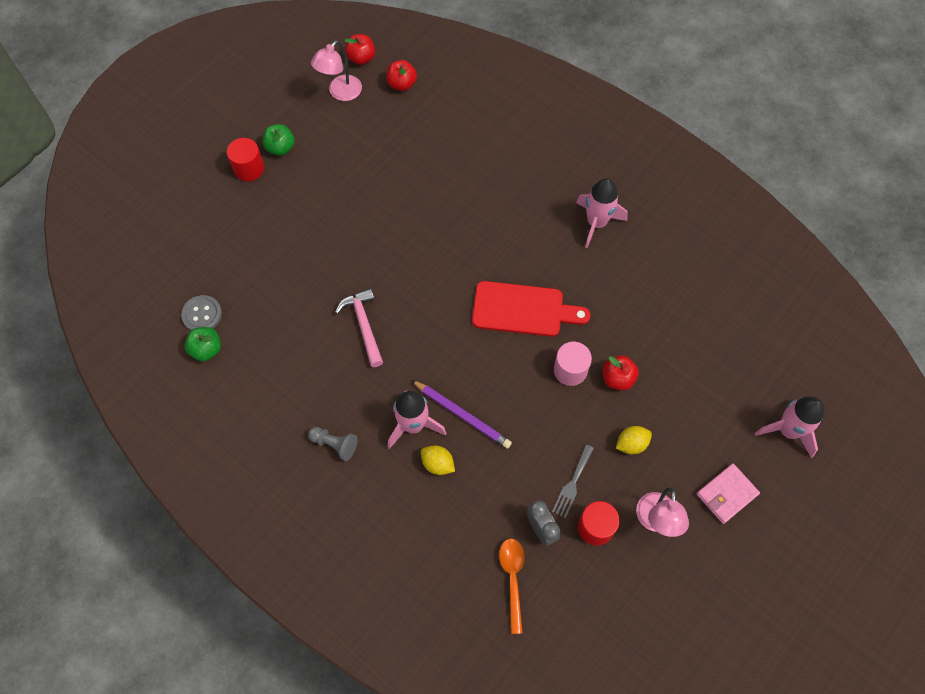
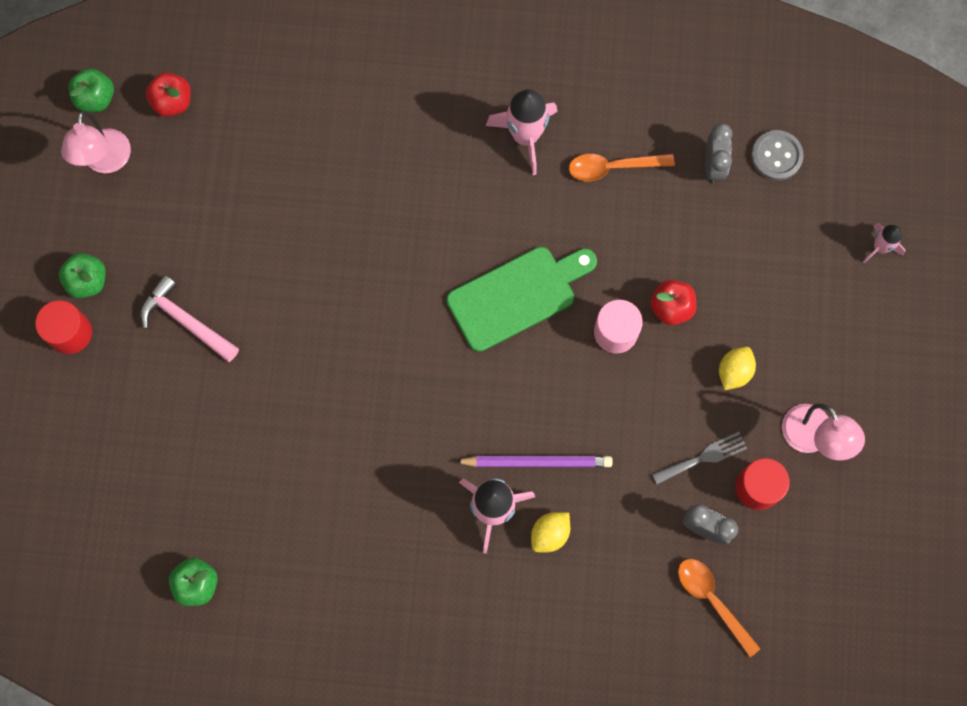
camera: 35 degrees left, 10 degrees up
(202, 315) = (158, 547): grey button -> grey button (776, 156)
(334, 444) = (424, 590): grey pawn -> none
(361, 58) = (96, 98): red apple -> green apple
(364, 325) = (354, 433): pink hammer -> pink hammer (186, 321)
(437, 464) = (550, 534): yellow lemon -> yellow lemon turned 45 degrees counterclockwise
(523, 310) = (517, 296): red cutting board -> green cutting board
(572, 484) = (703, 457): grey fork -> grey fork turned 105 degrees counterclockwise
(639, 273) = (613, 167): none -> orange spoon
(707, 311) = (713, 165): none -> grey clock
(726, 494) = (863, 360): pink wallet -> none
(788, 430) = (880, 247): pink rocket -> pink rocket, size x0.56

